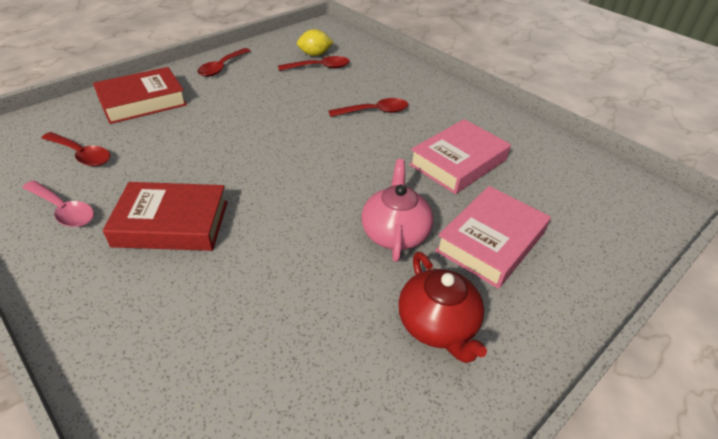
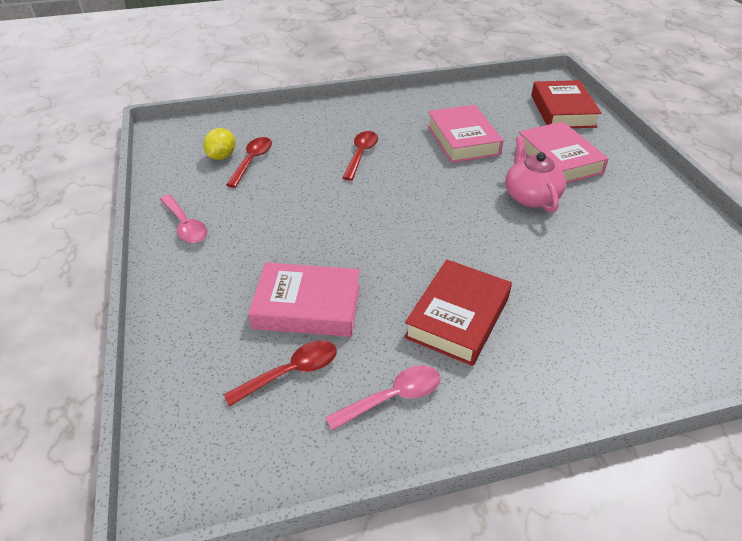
camera: 60 degrees left, 0 degrees up
(142, 101) = (209, 304): red book -> red book (562, 111)
(155, 141) = (307, 306): none -> pink book
(222, 67) = (185, 226): red spoon -> pink spoon
(395, 233) = (530, 196): pink teapot -> pink teapot turned 45 degrees clockwise
(437, 325) = (627, 209): red teapot -> none

